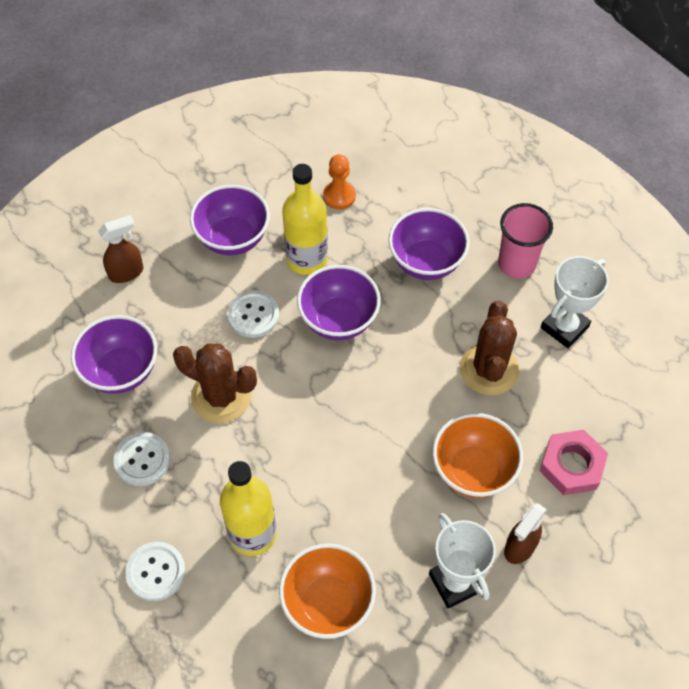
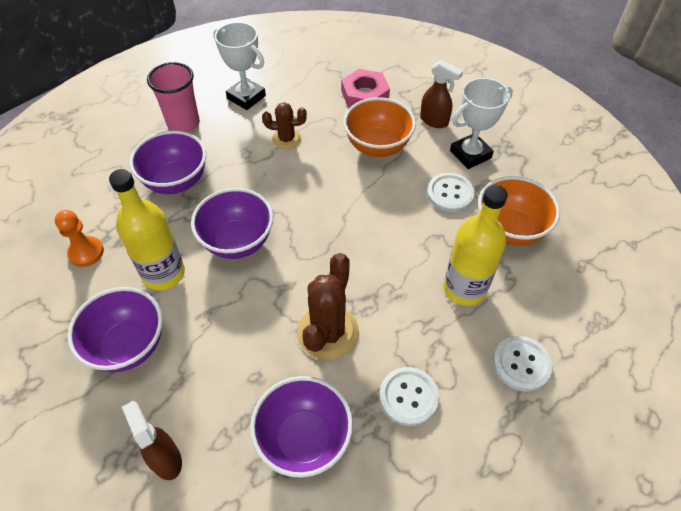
camera: 95 degrees left, 5 degrees down
(253, 315) = (230, 314): white button -> white button (450, 193)
(489, 369) = (286, 139): brown cactus -> brown cactus, size x0.60

